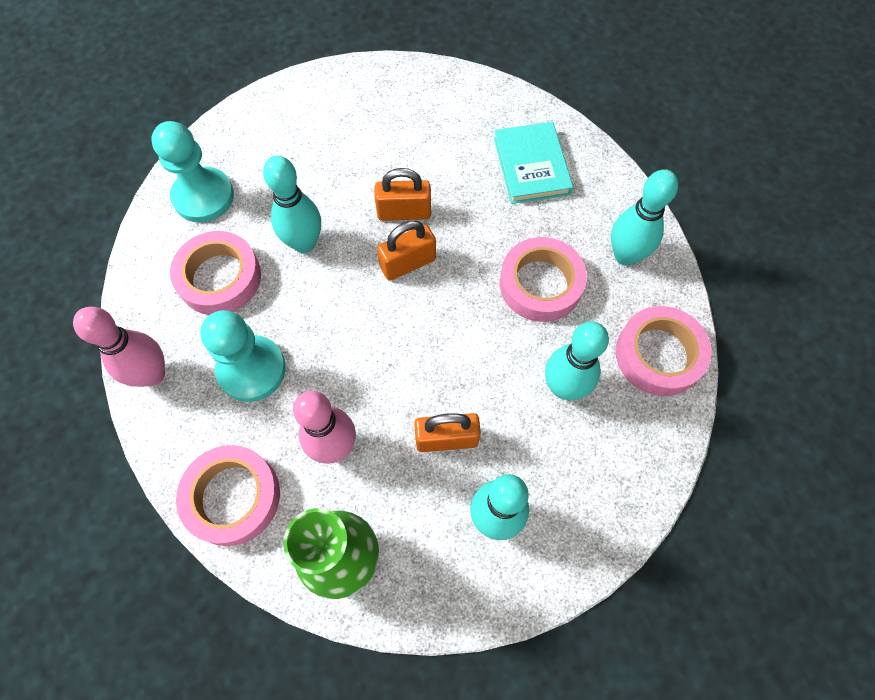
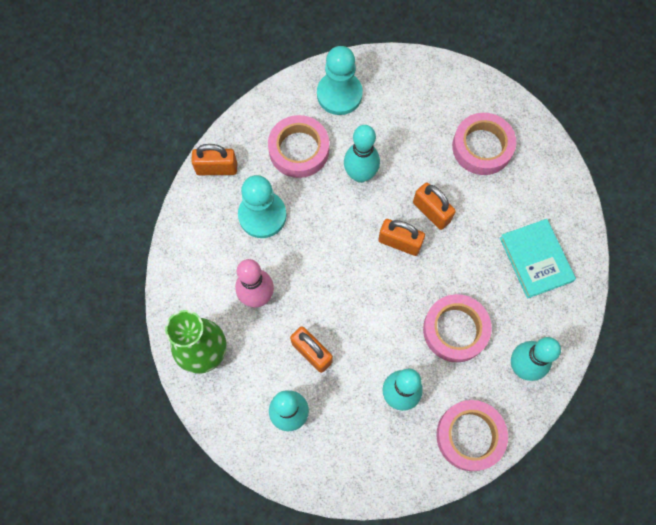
camera: 50 degrees right, 5 degrees up
(152, 374) = (216, 168): pink bowling pin -> orange padlock
(232, 497) = (188, 268): pink tape -> pink tape (482, 147)
(531, 166) = (535, 259): turquoise book -> turquoise book turned 60 degrees counterclockwise

